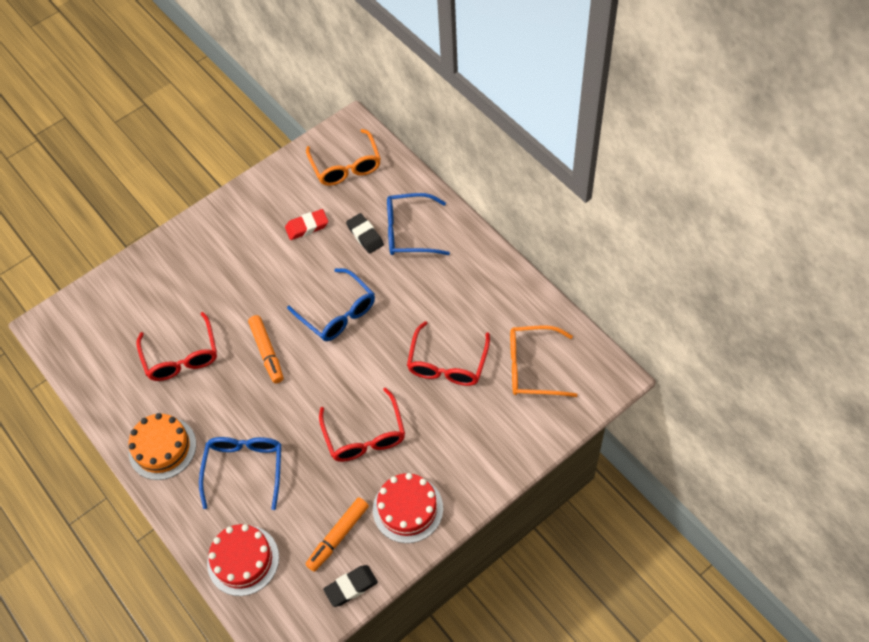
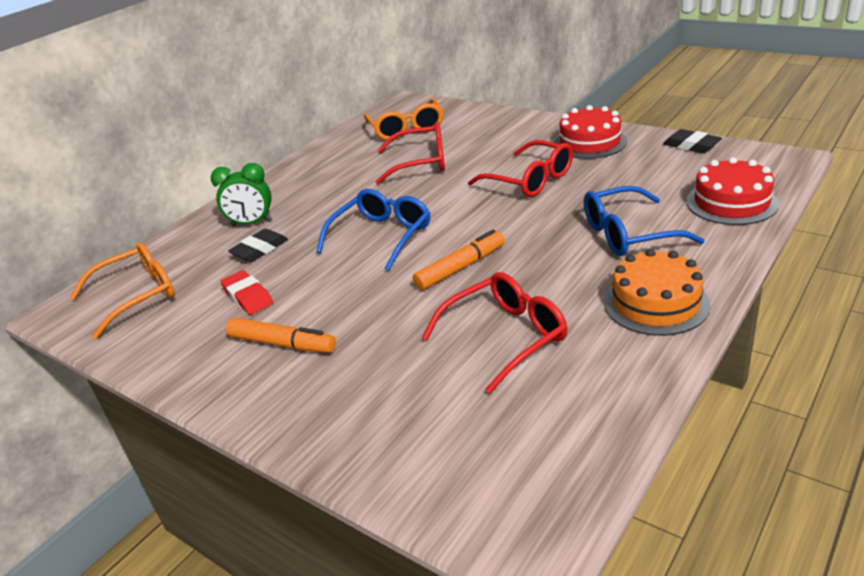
camera: 105 degrees left, 25 degrees down
(338, 536) = (650, 164): orange marker -> orange marker (282, 344)
(365, 435) = (530, 180): red glasses -> red glasses turned 75 degrees clockwise
(409, 232) = (251, 223): blue glasses -> green clock

